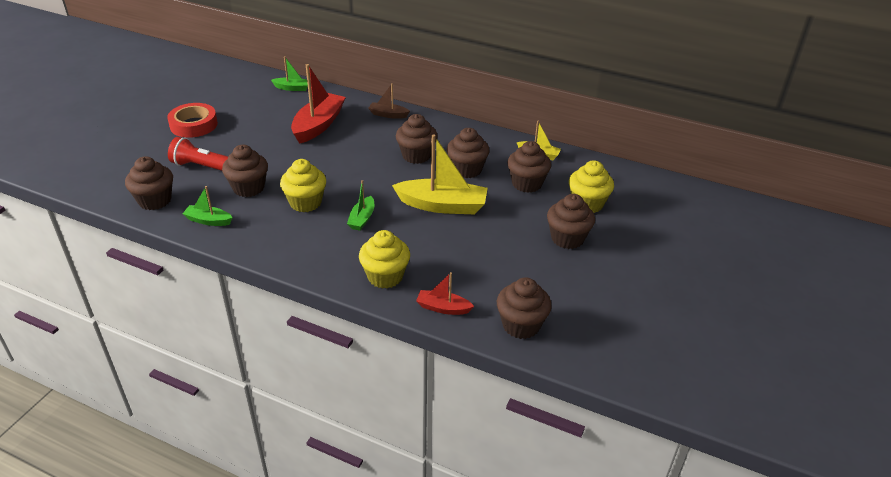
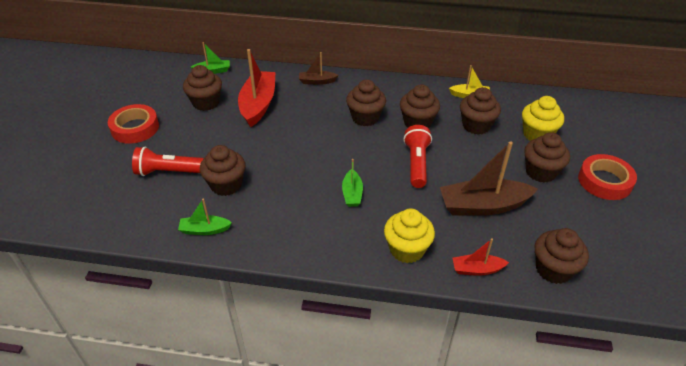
camera: 15 degrees left, 5 degrees up
(155, 200) = (137, 220): brown cupcake -> brown cupcake (206, 103)
(305, 203) = (290, 188): yellow cupcake -> none
(442, 205) = (416, 163): yellow boat -> red flashlight
(485, 256) = (483, 206): none -> brown boat
(632, 260) = (604, 181): none -> red tape

